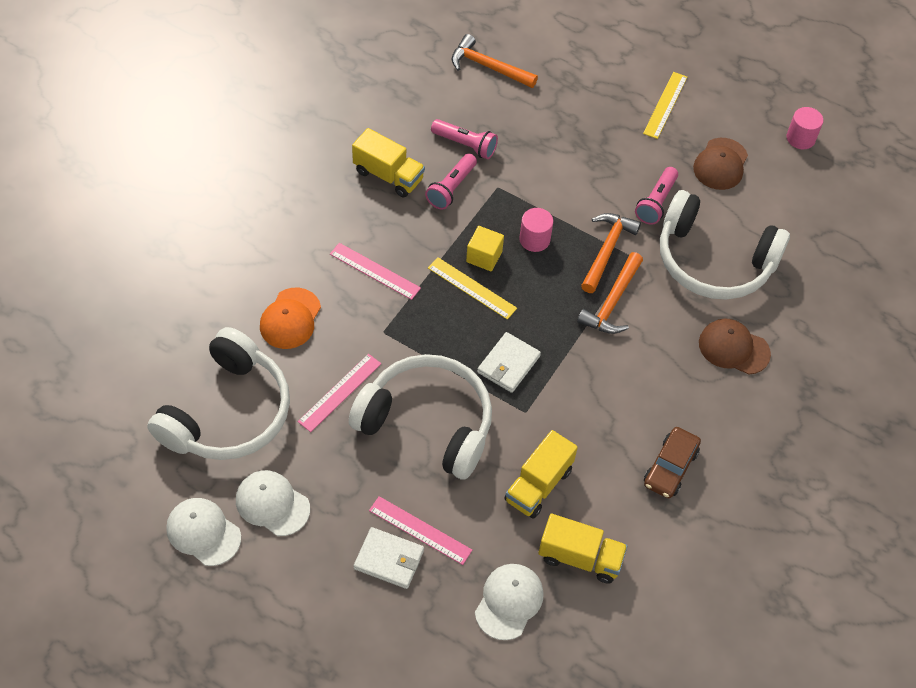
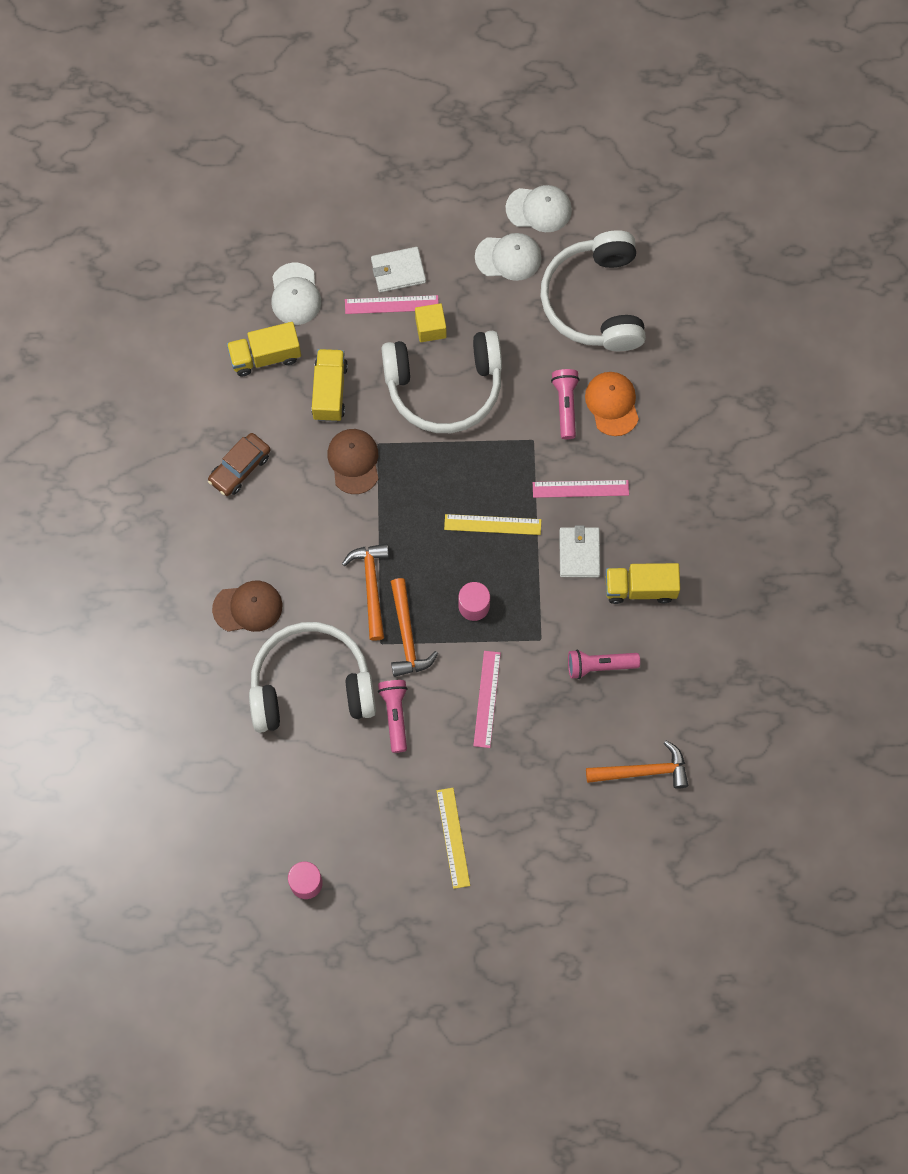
camera: 150 degrees right, 15 degrees up
(340, 392) = (527, 369): pink ruler -> pink ruler (486, 699)
(451, 188) = (578, 611): pink flashlight -> pink flashlight (565, 405)
(484, 256) = (503, 561): yellow cube -> yellow cube (430, 328)
(508, 364) = (417, 475): white wallet -> white wallet (579, 553)
(670, 467) = (240, 468): brown car -> brown car turned 135 degrees counterclockwise
(720, 164) = (363, 799): brown cap -> brown cap (354, 461)

